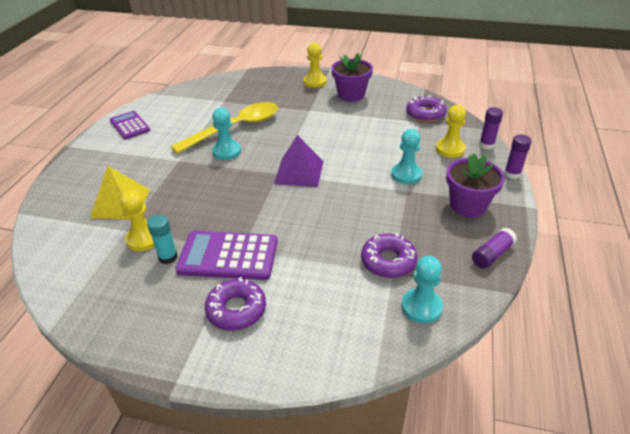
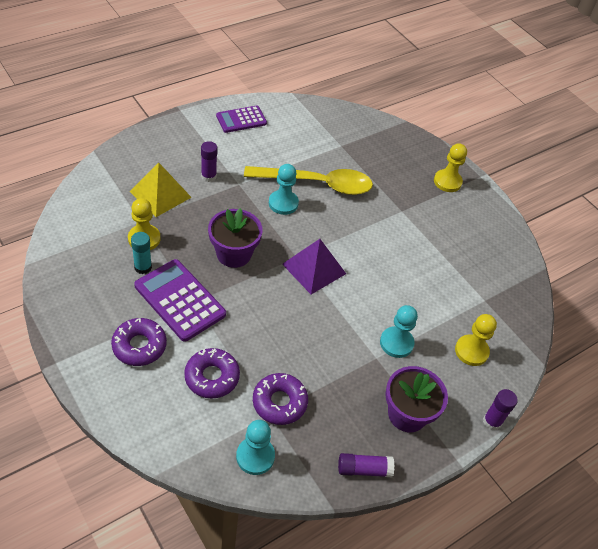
camera: 35 degrees right, 10 degrees up
(130, 125) = (241, 120): purple calculator -> purple calculator turned 120 degrees counterclockwise
(351, 95) = (462, 222): purple flower pot -> purple flower pot (234, 254)
(425, 114) = (502, 297): purple donut -> purple donut (212, 377)
(486, 145) = (513, 375): purple glue stick -> purple glue stick (208, 176)

